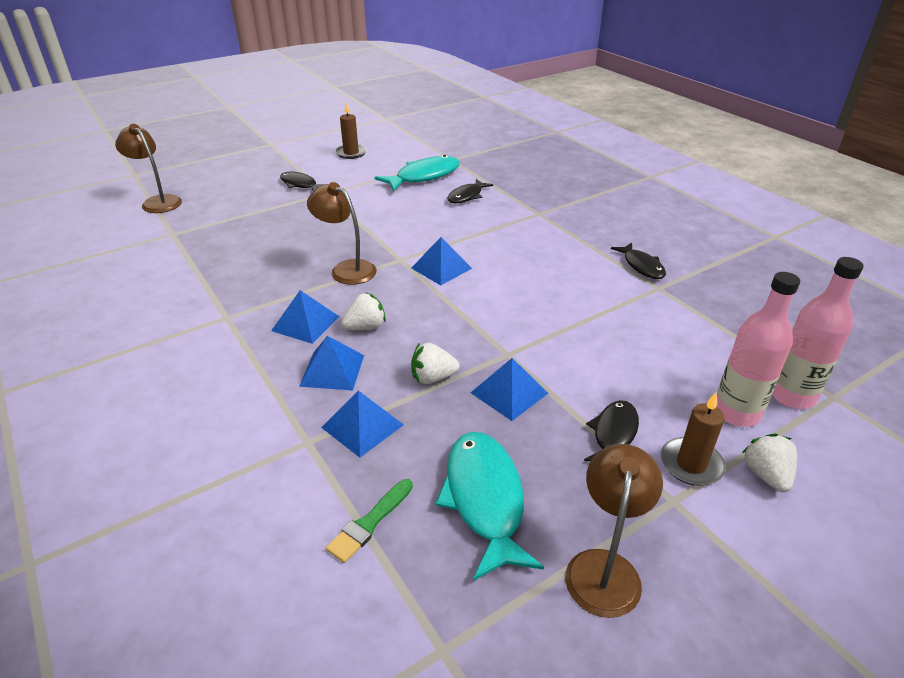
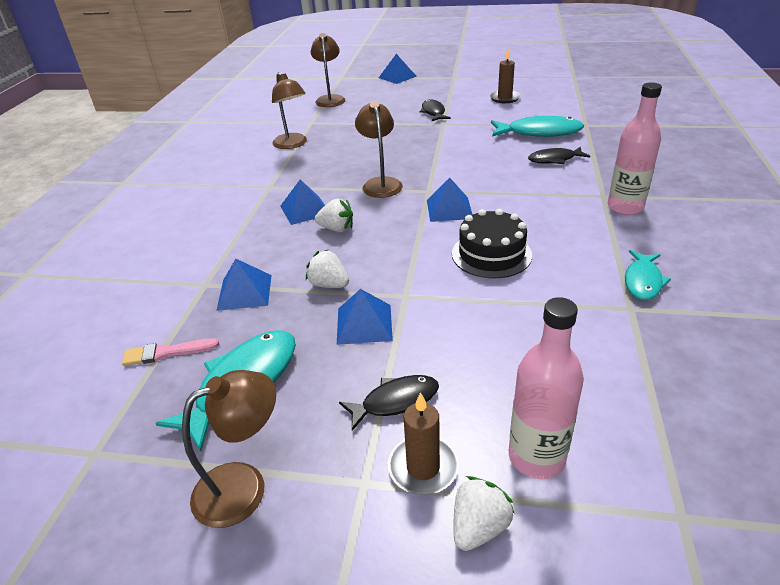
camera: 45 degrees right, 0 degrees up
(186, 264) = (292, 144): none -> brown lamp
(332, 370) = (278, 247): blue pyramid -> blue pyramid (397, 77)
(369, 523) = (166, 353): green brush -> pink brush
(524, 291) = (491, 254): none -> black cake
(642, 266) = (643, 281): black fish -> turquoise fish
(791, 396) = (627, 482): pink bottle -> pink bottle (625, 207)

